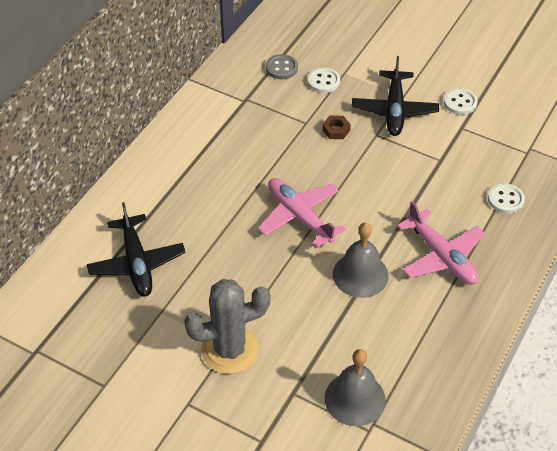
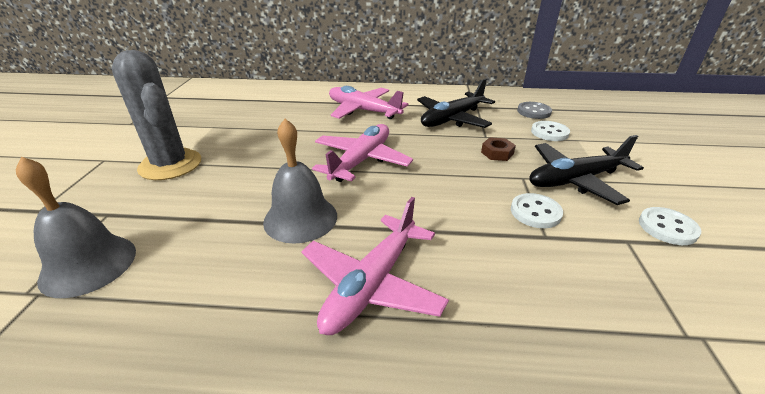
camera: 65 degrees right, 15 degrees down
(137, 263) = (261, 108): black plane -> black plane (452, 119)
(200, 183) = (363, 111): none -> pink plane
(505, 200) = (550, 334): white button -> white button (535, 212)

